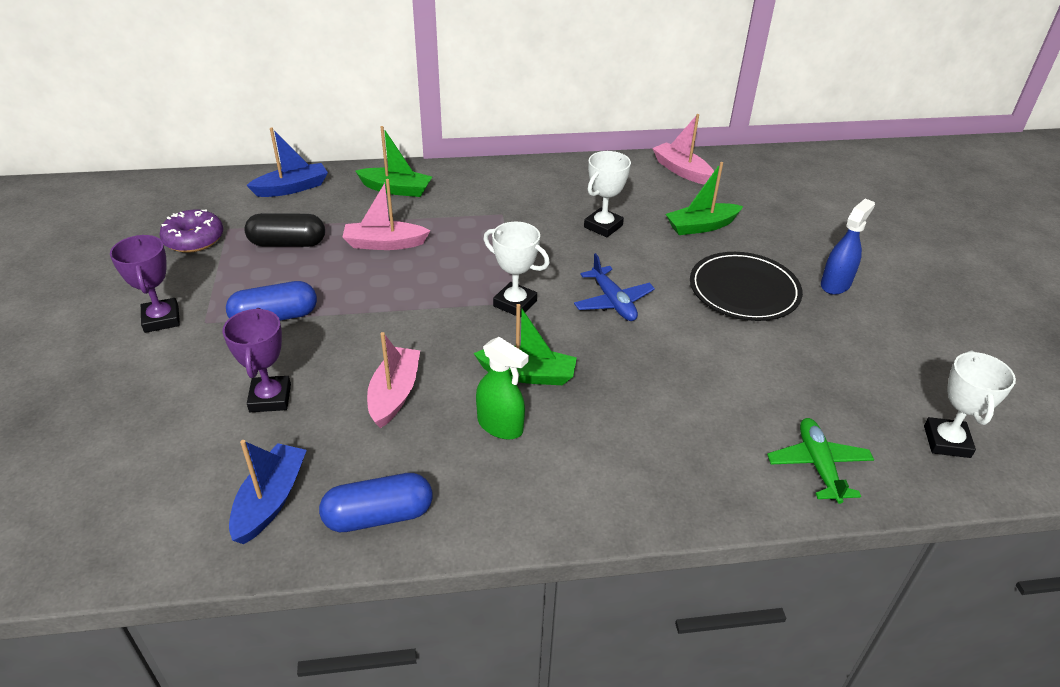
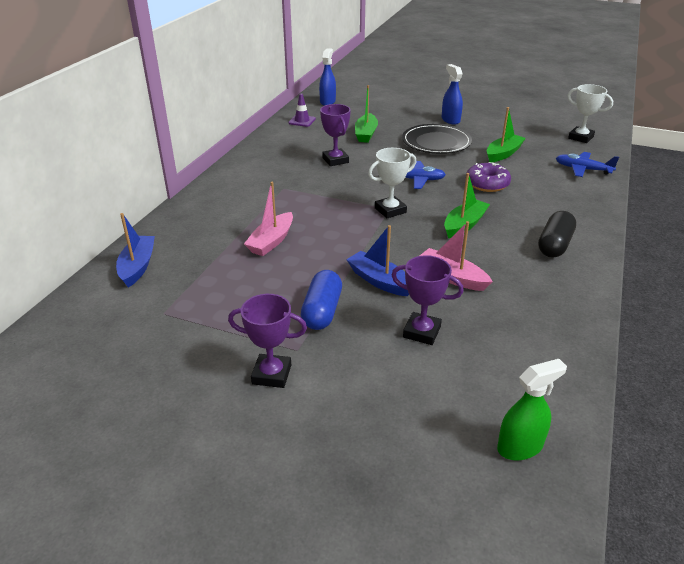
camera: 60 degrees left, 5 degrees down
(194, 239) = (160, 336): purple donut -> purple donut (487, 184)
(270, 500) = (532, 352): blue boat -> blue boat (379, 281)
(287, 243) = (223, 285): black capsule -> black capsule (554, 245)
(378, 516) = (565, 309): blue capsule -> none
(396, 189) = (201, 219): green boat -> green boat (503, 154)
(500, 426) = (506, 246): green spray bottle -> green spray bottle (520, 447)
(603, 226) = (335, 160): white trophy -> purple trophy
(681, 171) = (302, 121): pink boat -> purple traffic cone
(761, 170) = (327, 101): none -> blue spray bottle
(818, 465) = (582, 169): green plane -> blue plane

